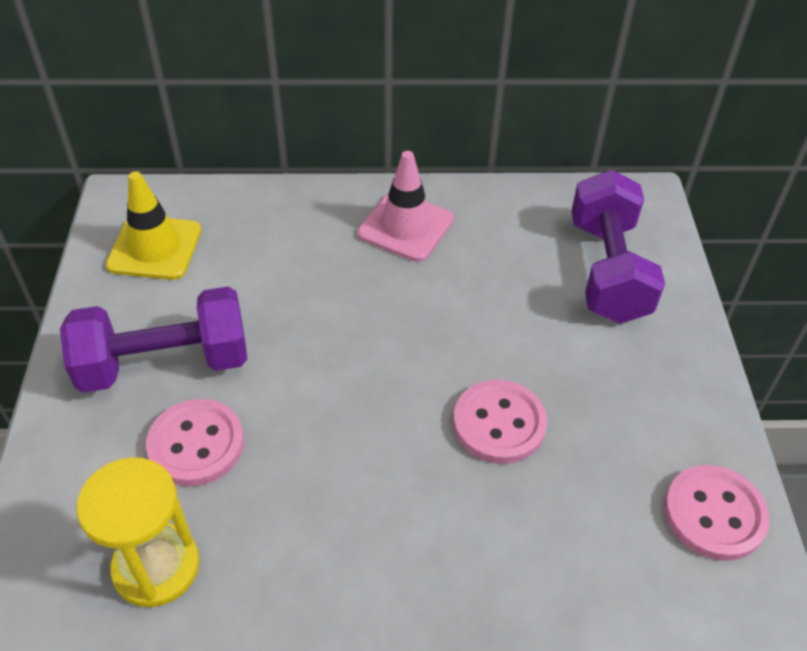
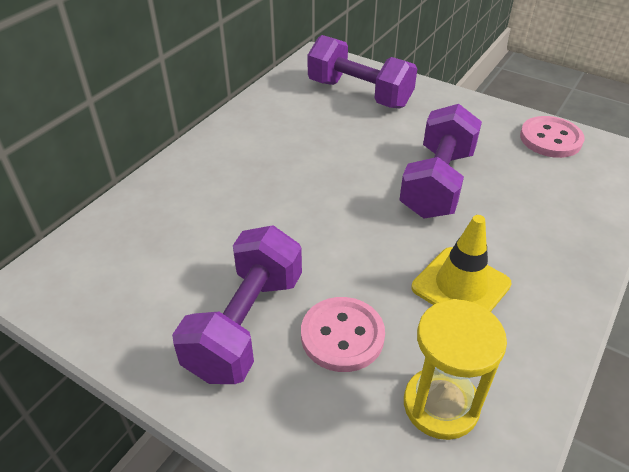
camera: 55 degrees left, 5 degrees down
(155, 248) = (113, 283): yellow traffic cone -> yellow traffic cone (461, 286)
(406, 226) = (241, 149): pink traffic cone -> none
(499, 423) = (437, 183): pink button -> purple dumbbell

